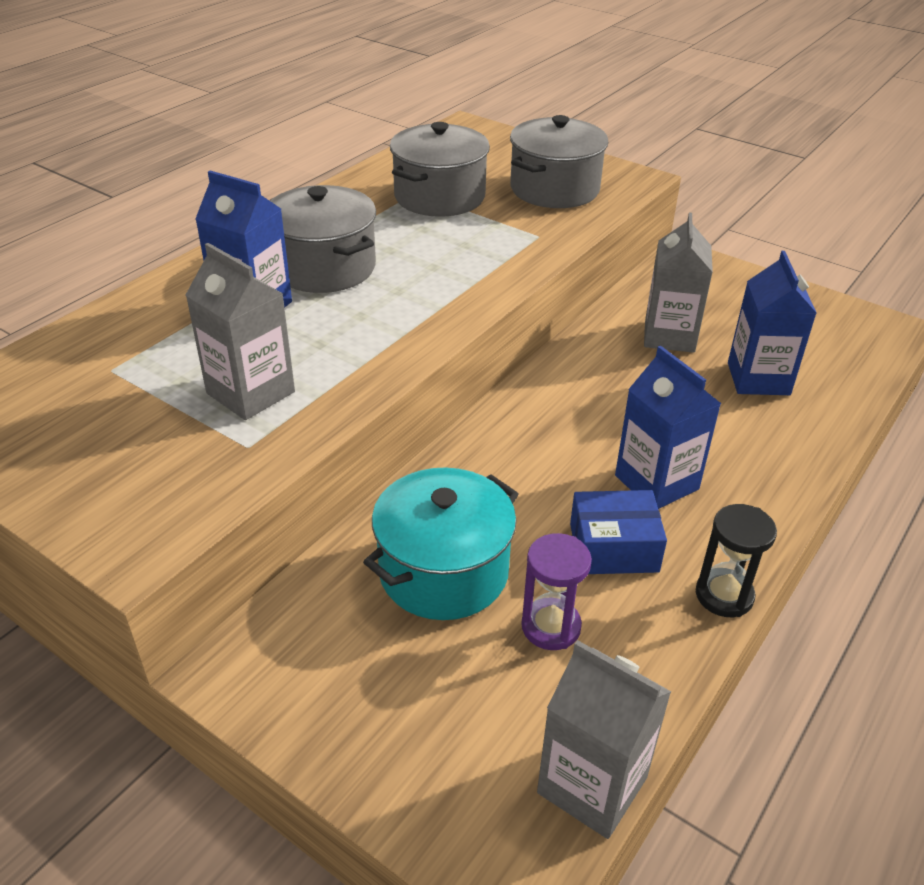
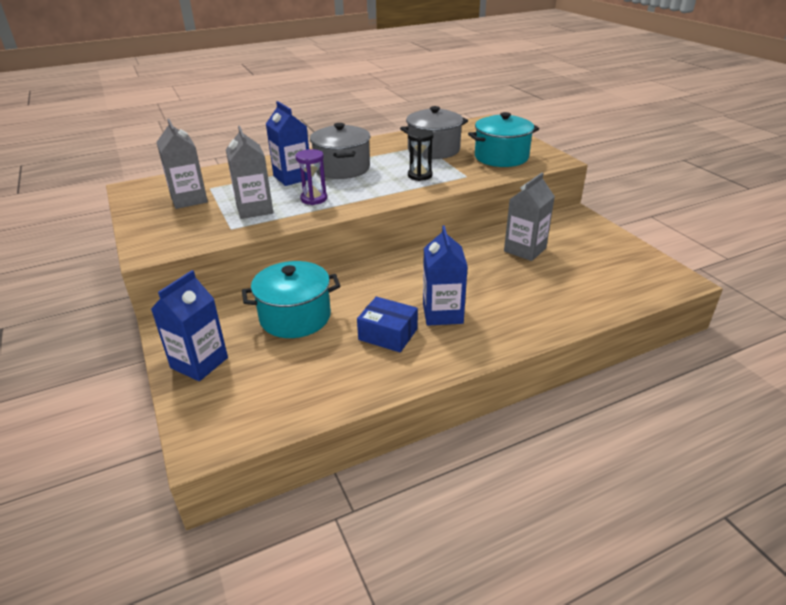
camera: 30 degrees right, 5 degrees down
(551, 626) = (321, 356): purple hourglass -> purple hourglass (314, 199)
(554, 189) = (501, 157): grey pot -> turquoise pot
(592, 785) = (271, 425): grey carton -> grey carton (189, 199)
(724, 595) = (424, 374): black hourglass -> black hourglass (420, 175)
(758, 379) = (558, 283): blue carton -> blue carton (199, 363)

